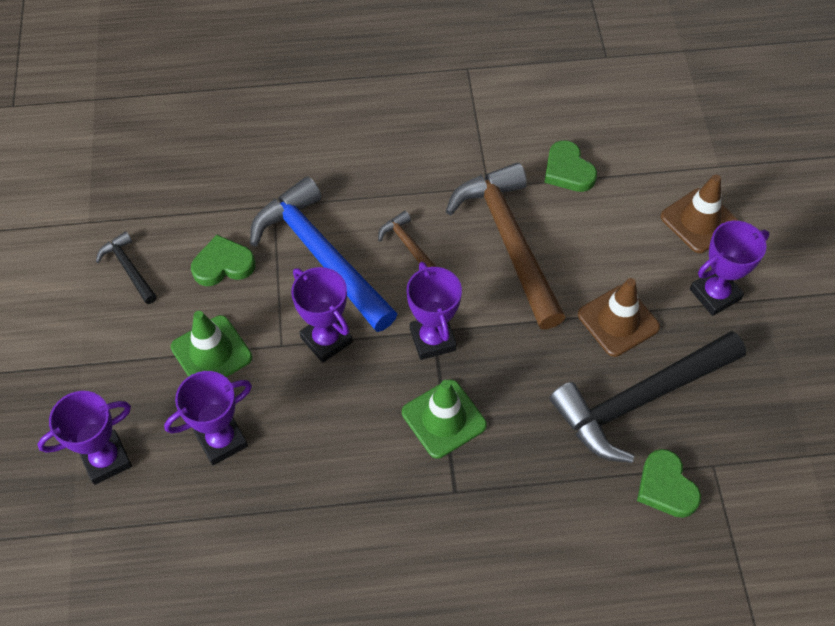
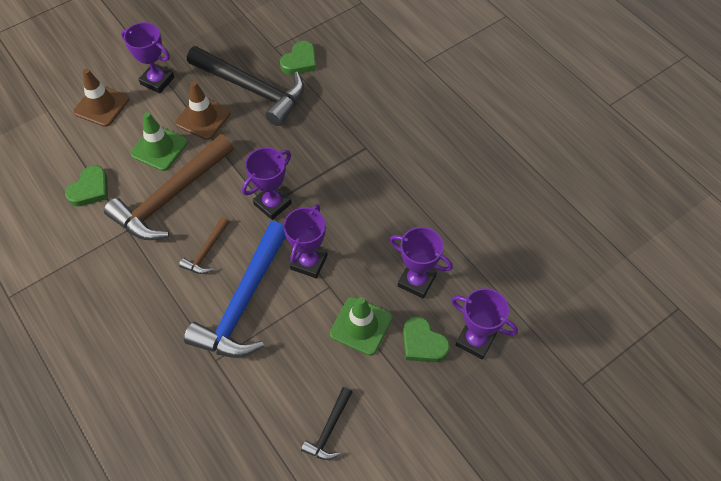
camera: 120 degrees left, 0 degrees up
(223, 265) = (287, 363): green heart -> green heart (423, 343)
(444, 419) = (324, 173): green traffic cone -> green traffic cone (159, 148)

